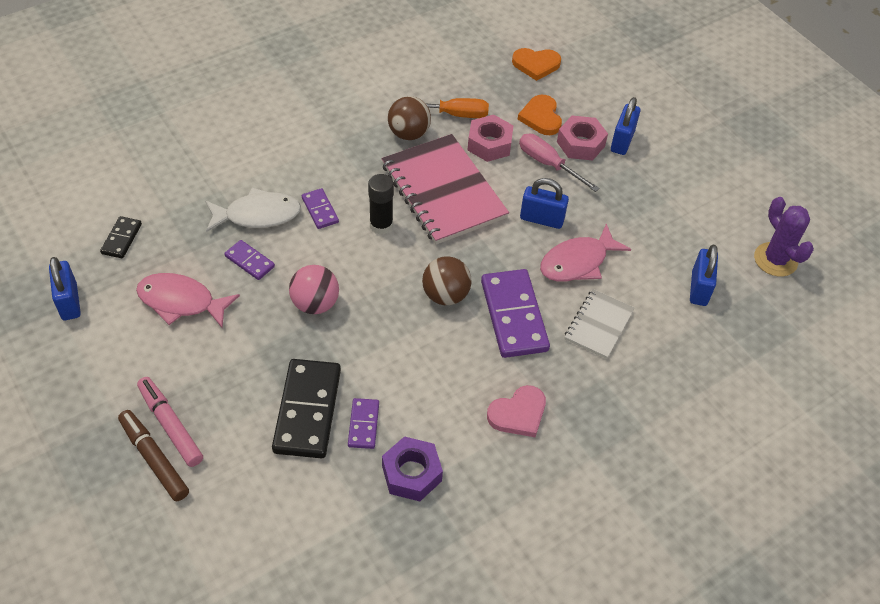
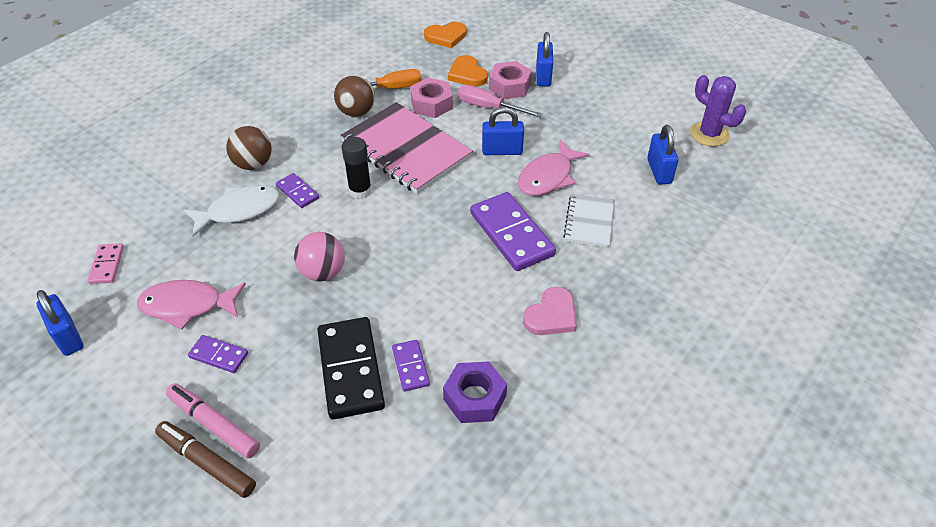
camera: 15 degrees left, 5 degrees down
(121, 239) = (107, 265): black domino -> pink domino
(250, 261) = (245, 252): purple domino -> purple domino (219, 355)
(445, 295) = (443, 233): brown ball -> brown ball (253, 164)

